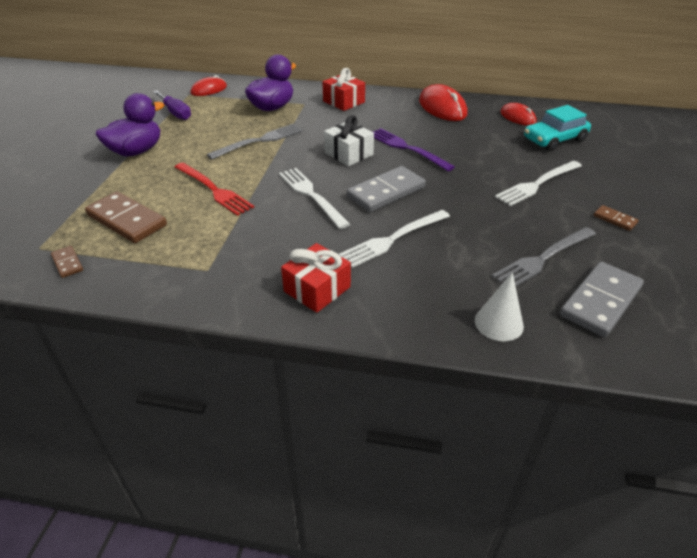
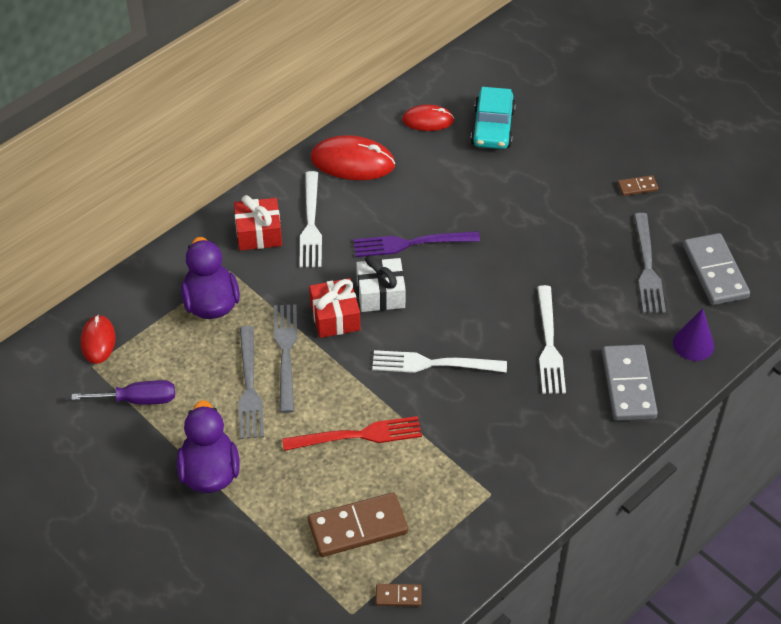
camera: 55 degrees left, 10 degrees up
(218, 140) = (249, 388): none -> grey fork
(317, 289) = (575, 430): red gift -> red gift (335, 317)
(386, 192) = (474, 306): grey domino -> grey domino (628, 385)
(499, 323) = (693, 344): white cone -> purple cone
(537, 184) = (551, 196): white fork -> white fork (311, 224)

